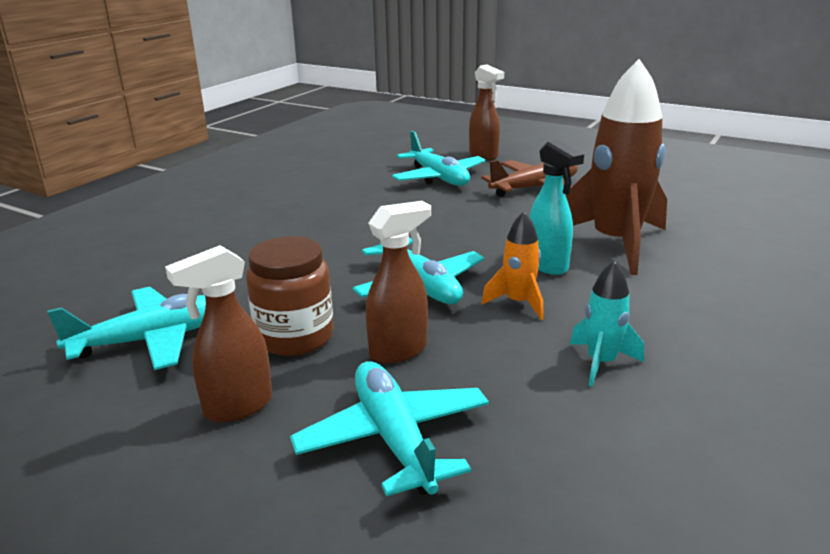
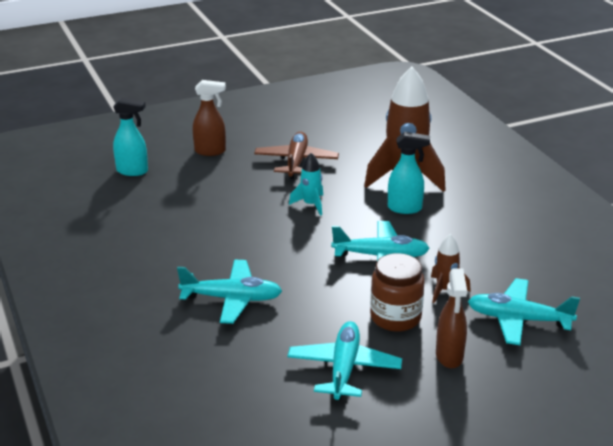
camera: 55 degrees left, 5 degrees up
(399, 144) = (132, 171): none -> turquoise spray bottle
(399, 350) = (445, 290): brown spray bottle -> brown rocket
(438, 178) = (227, 185): turquoise plane -> turquoise plane (232, 299)
(518, 303) = (435, 236): orange rocket -> none
(601, 363) = (512, 241): turquoise rocket -> turquoise rocket (310, 204)

